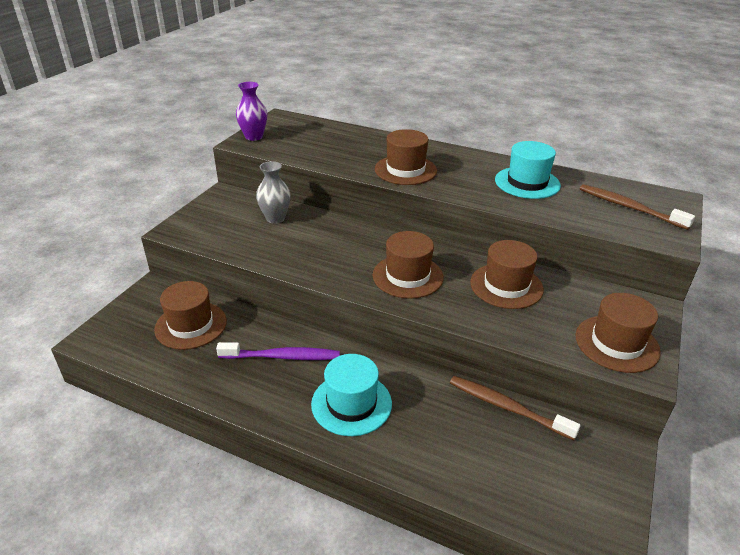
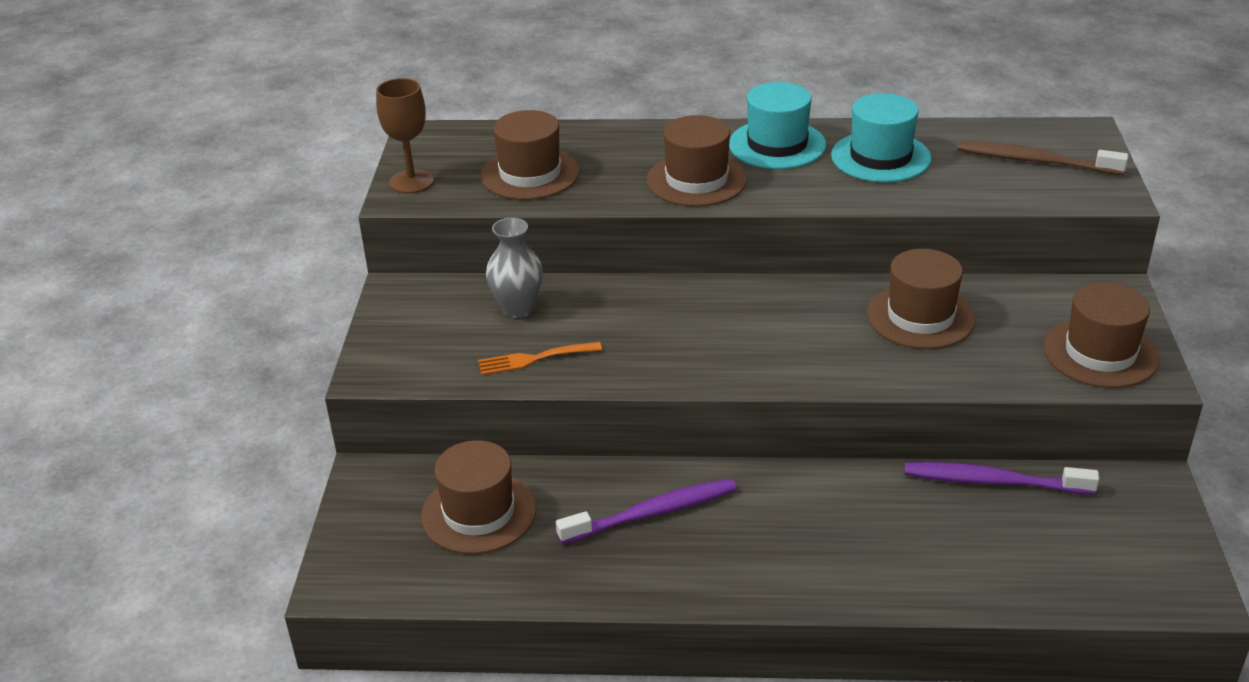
camera: 20 degrees left, 0 degrees up
(254, 137) = (411, 182): purple vase -> brown goblet
(261, 247) = (534, 359): none -> orange fork
(351, 403) = (794, 543): turquoise hat -> turquoise hat (777, 145)
(407, 276) = (781, 341): brown hat -> brown hat (530, 174)
(507, 407) = (993, 481): brown toothbrush -> purple toothbrush

